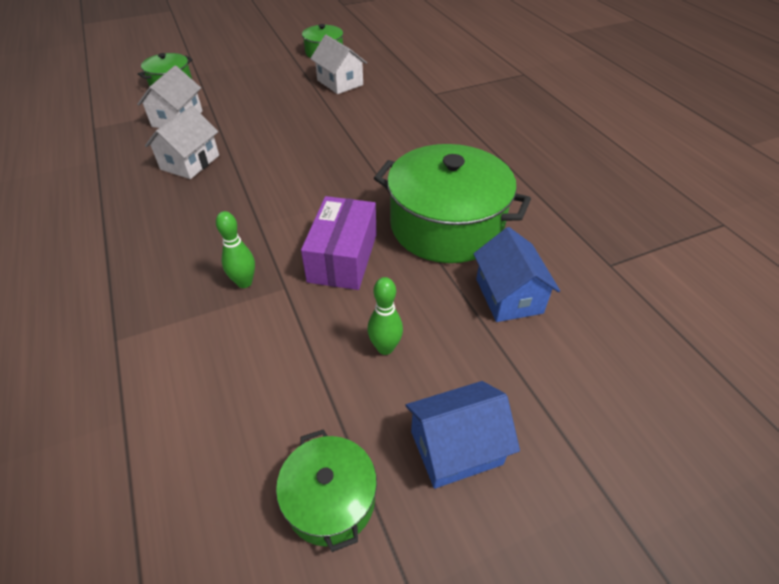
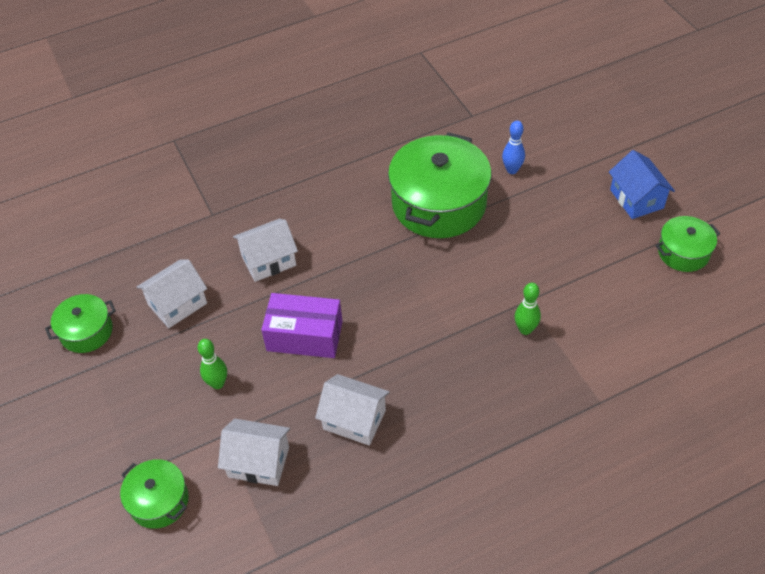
camera: 90 degrees left, 5 degrees up
(343, 258) = (487, 268): purple box -> purple box (304, 336)
(378, 120) = (268, 260): none -> white house
(385, 348) = (572, 235): green bowling pin -> green bowling pin (218, 383)
(509, 296) = (512, 170): blue house -> blue bowling pin

